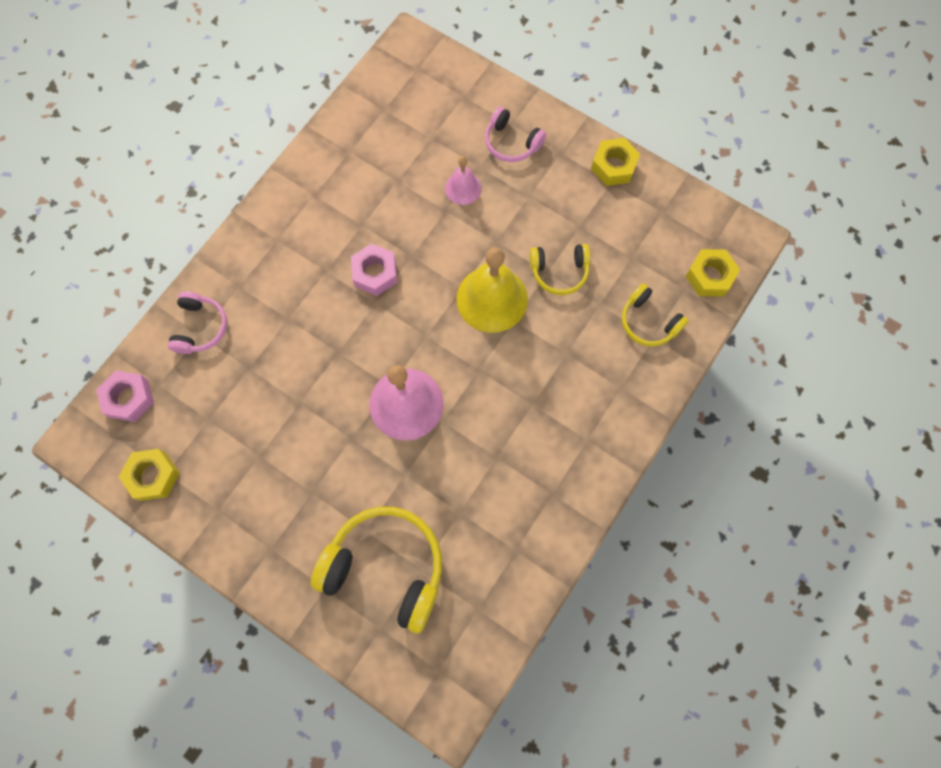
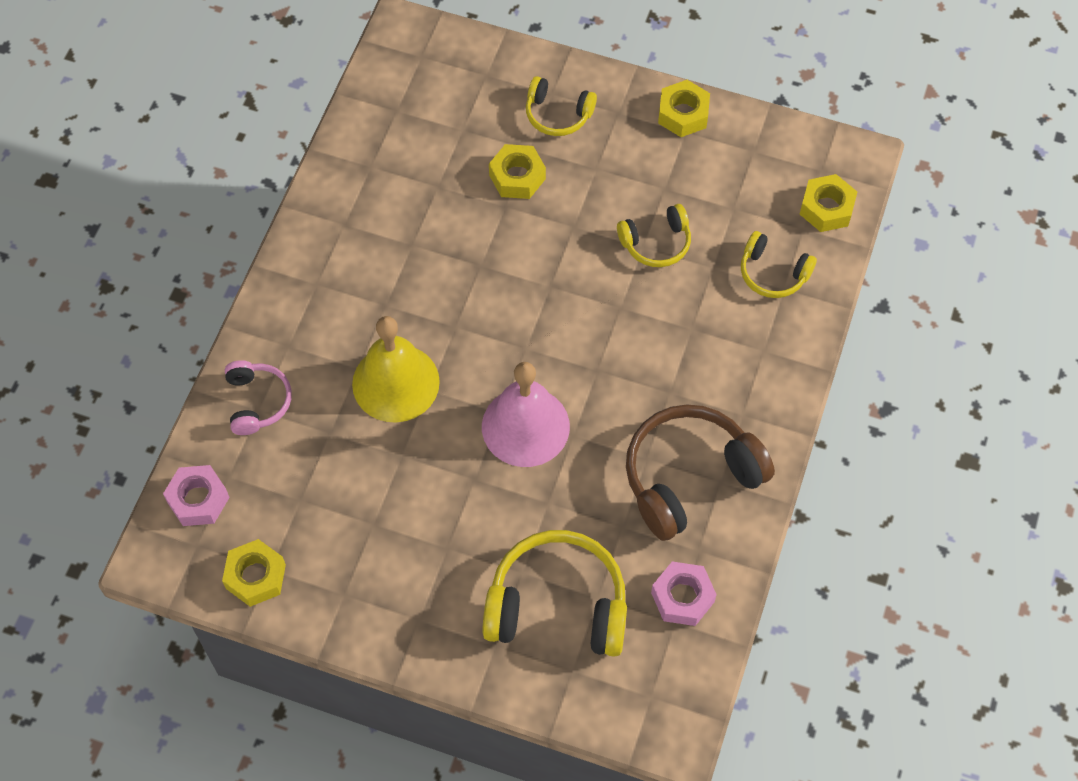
camera: 15 degrees left, 10 degrees down
(375, 273) = (444, 294): pink nut -> pink nut (682, 597)
(463, 188) = (517, 177): pink bell -> yellow nut
(492, 299) = (588, 290): yellow bell -> yellow bell (395, 382)
(511, 143) = (558, 114): pink headphones -> yellow headphones
(527, 484) = (690, 477): none -> brown headphones

